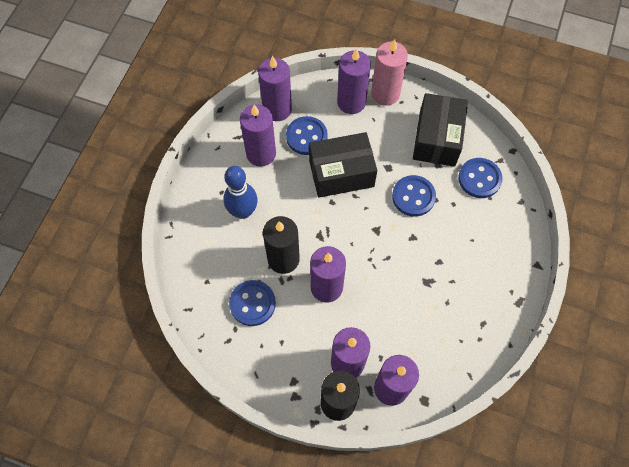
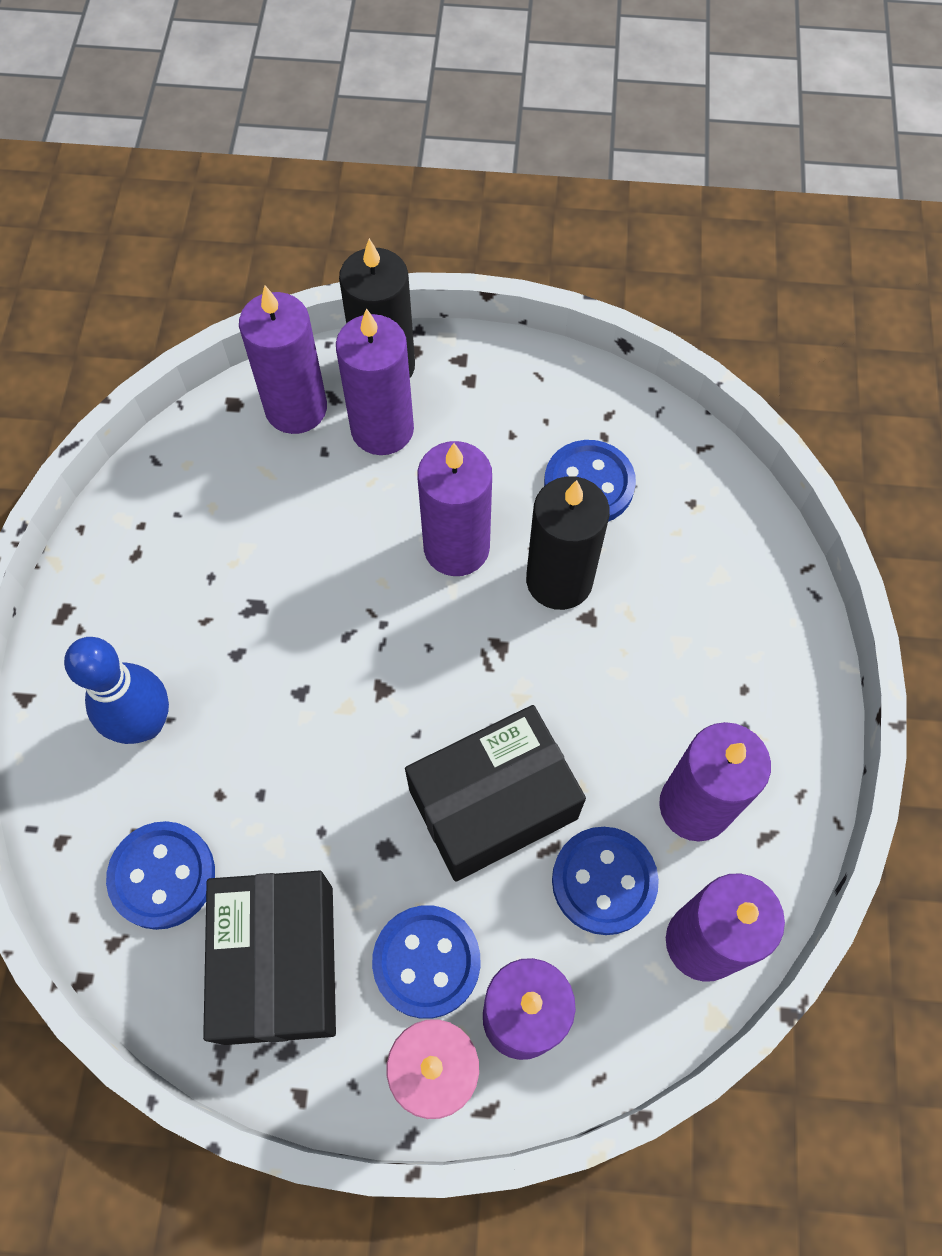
camera: 165 degrees right, 0 degrees up
(243, 211) = (680, 658): blue bowling pin -> blue bowling pin (145, 723)
(413, 197) = (314, 788): blue button -> blue button (426, 962)

